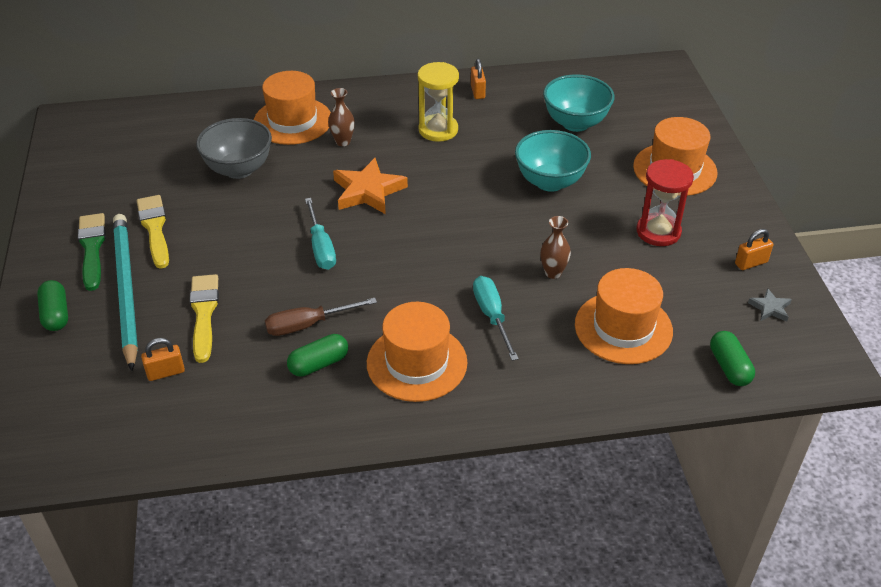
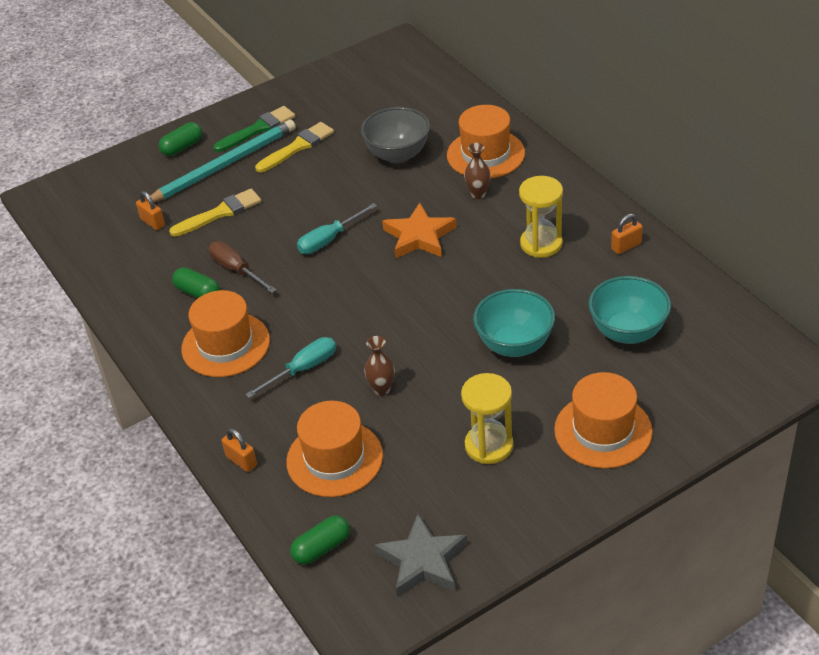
camera: 70 degrees right, 0 degrees up
(658, 232) = (489, 445): red hourglass -> yellow hourglass
(751, 263) = (484, 530): orange padlock -> orange padlock (241, 461)
(770, 308) = (422, 561): grey star -> grey star, size x2.02

